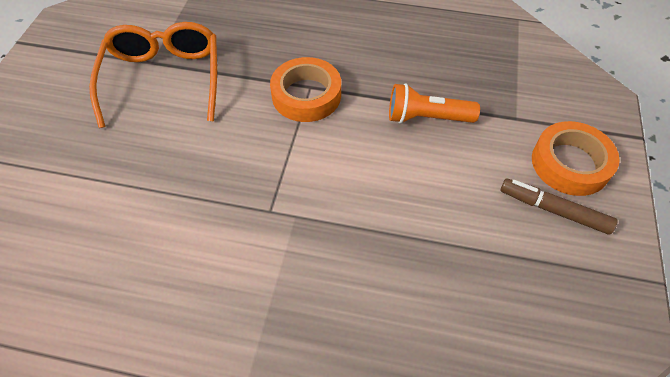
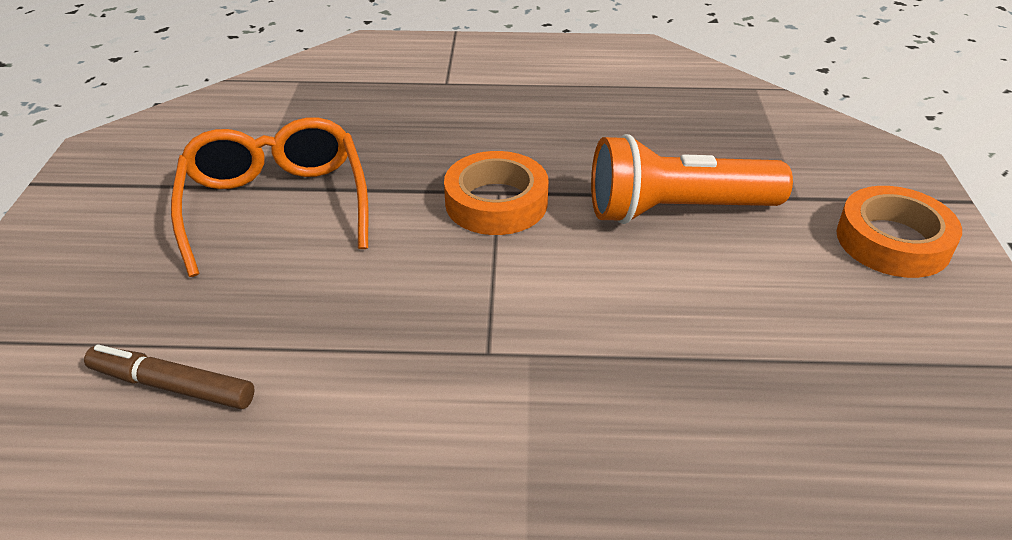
camera: 10 degrees left, 15 degrees down
(427, 118) = (677, 210): orange flashlight -> orange flashlight, size x1.52
(553, 210) = (895, 299): brown marker -> brown marker (172, 386)

